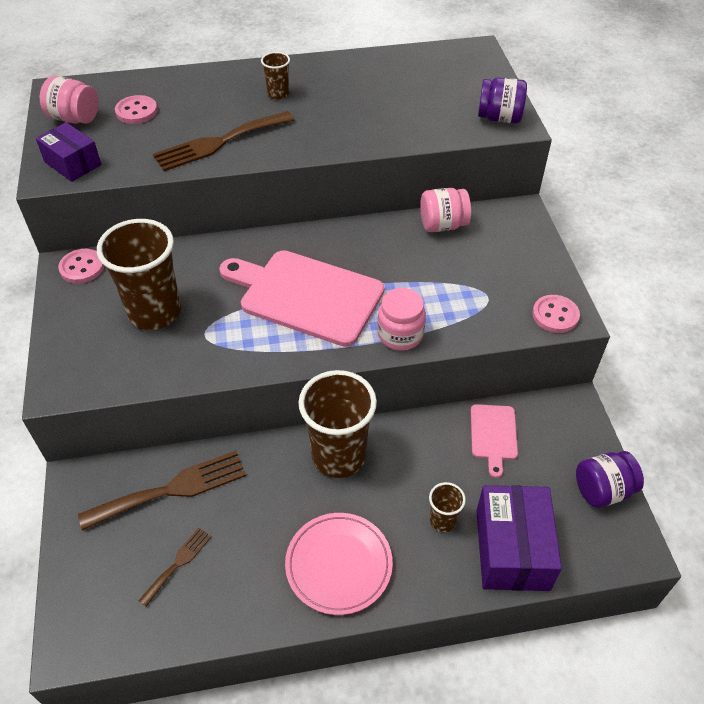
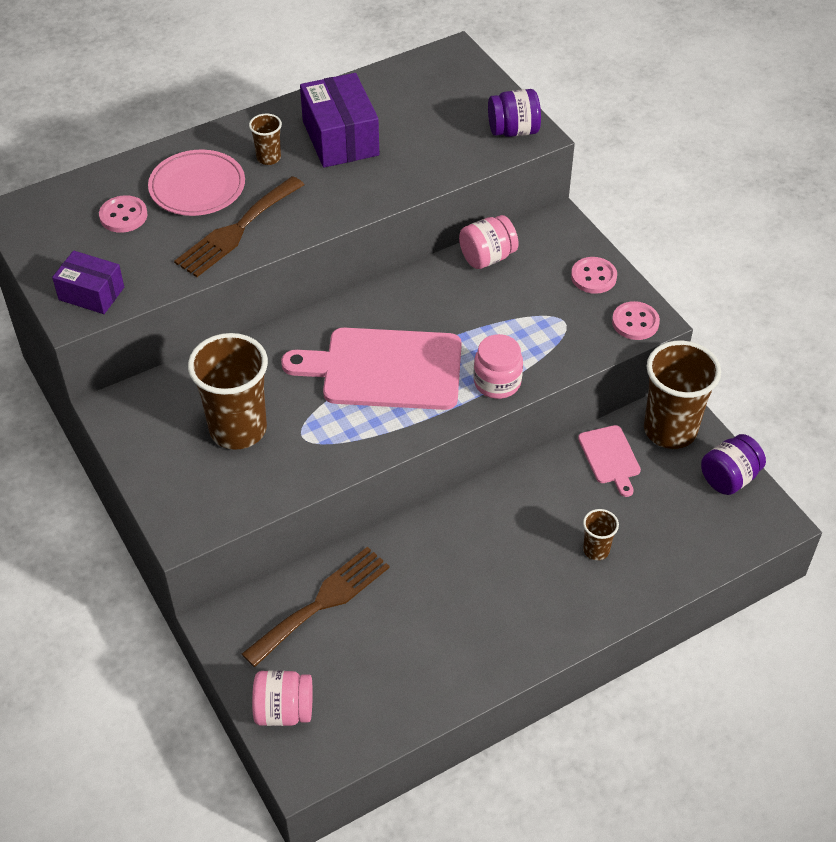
camera: 20 degrees left, 0 degrees up
(75, 118) = (58, 241): pink jar -> pink jar (284, 710)
(82, 267) = (130, 404): pink button -> pink button (593, 277)
(178, 563) = (365, 666): brown fork -> none
(338, 456) = (471, 521): brown cup -> brown cup (670, 430)
(339, 565) = (518, 618): pink plate -> pink plate (197, 187)
(512, 549) = (668, 555): purple box -> purple box (340, 138)

